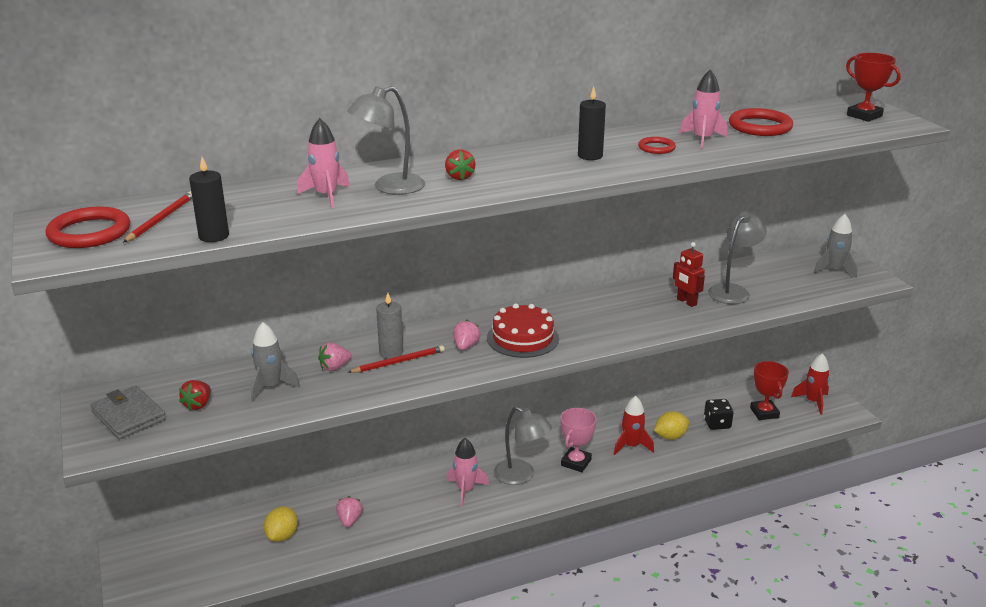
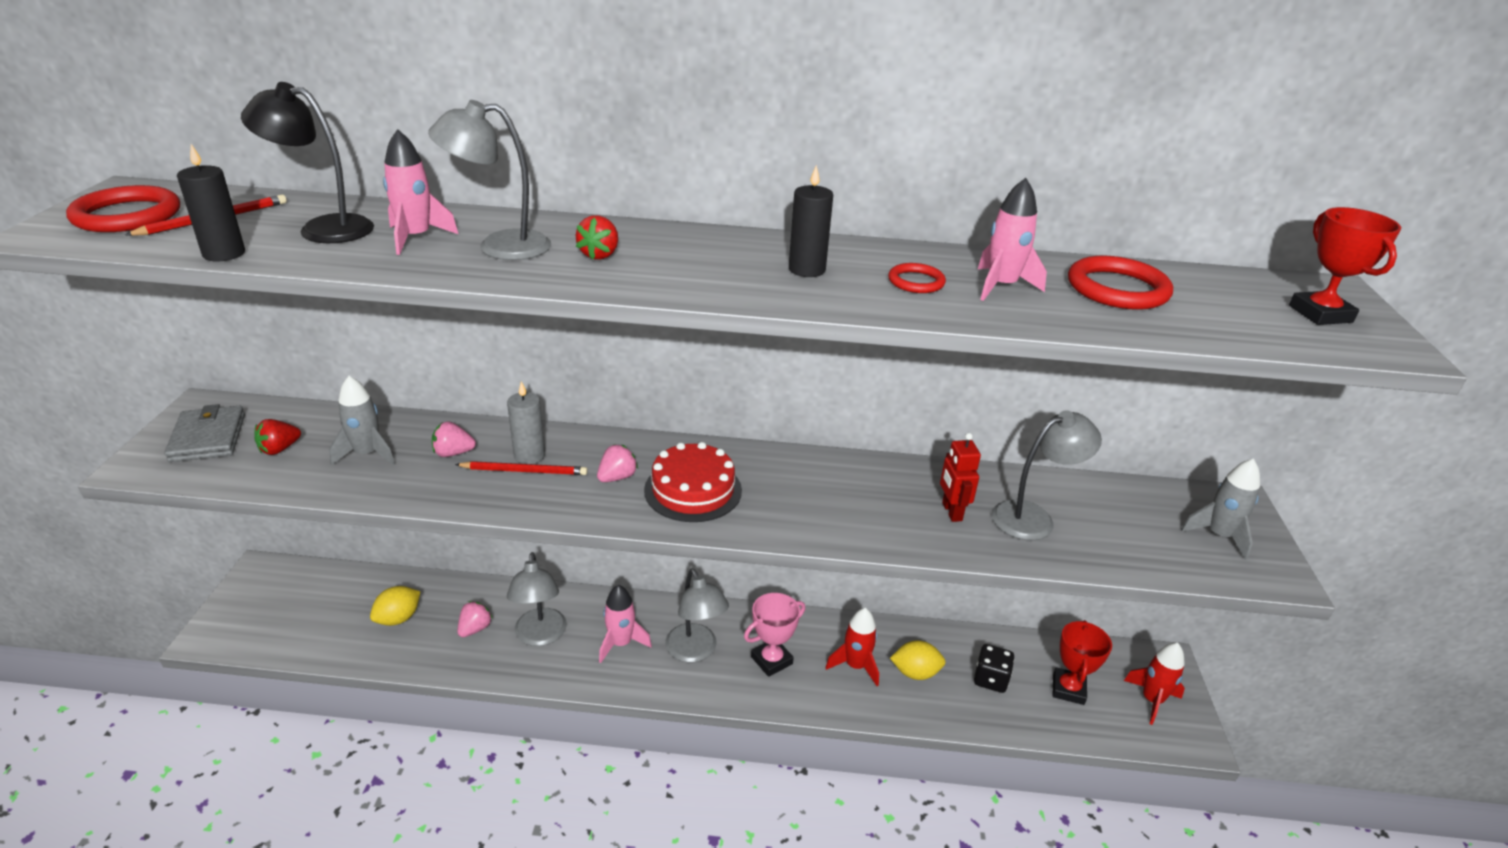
camera: 25 degrees right, 5 degrees up
(252, 205) = (323, 228): none -> black lamp
(403, 507) = (540, 636): none -> grey lamp

